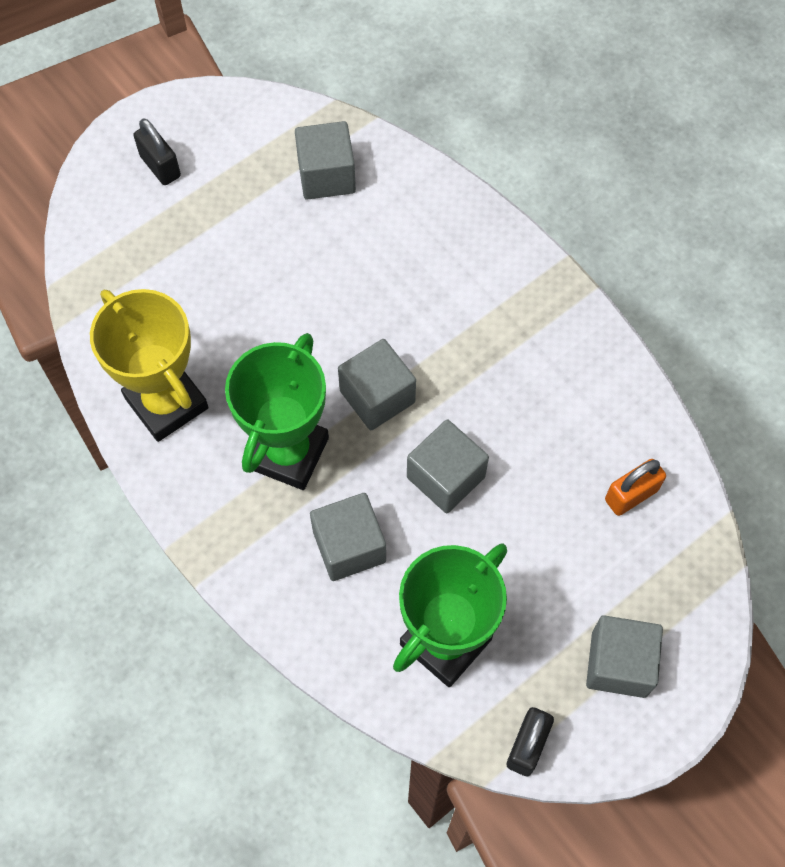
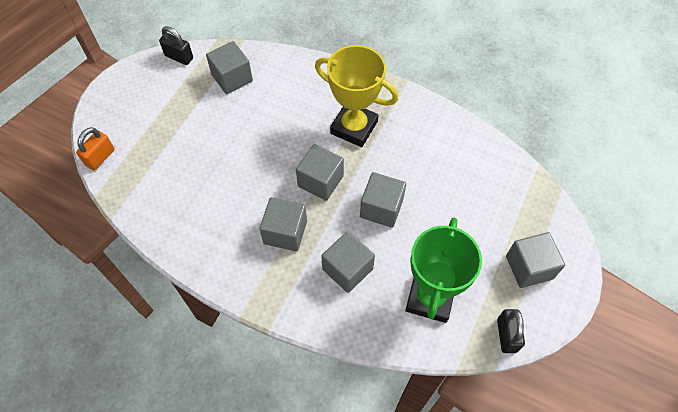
camera: 25 degrees left, 5 degrees down
(160, 166) = (132, 107): black padlock -> black padlock (179, 57)
(166, 403) = (198, 234): yellow trophy -> yellow trophy (354, 127)
(288, 453) = (285, 232): green trophy -> grey cube
(631, 495) = (484, 176): orange padlock -> orange padlock (100, 157)

